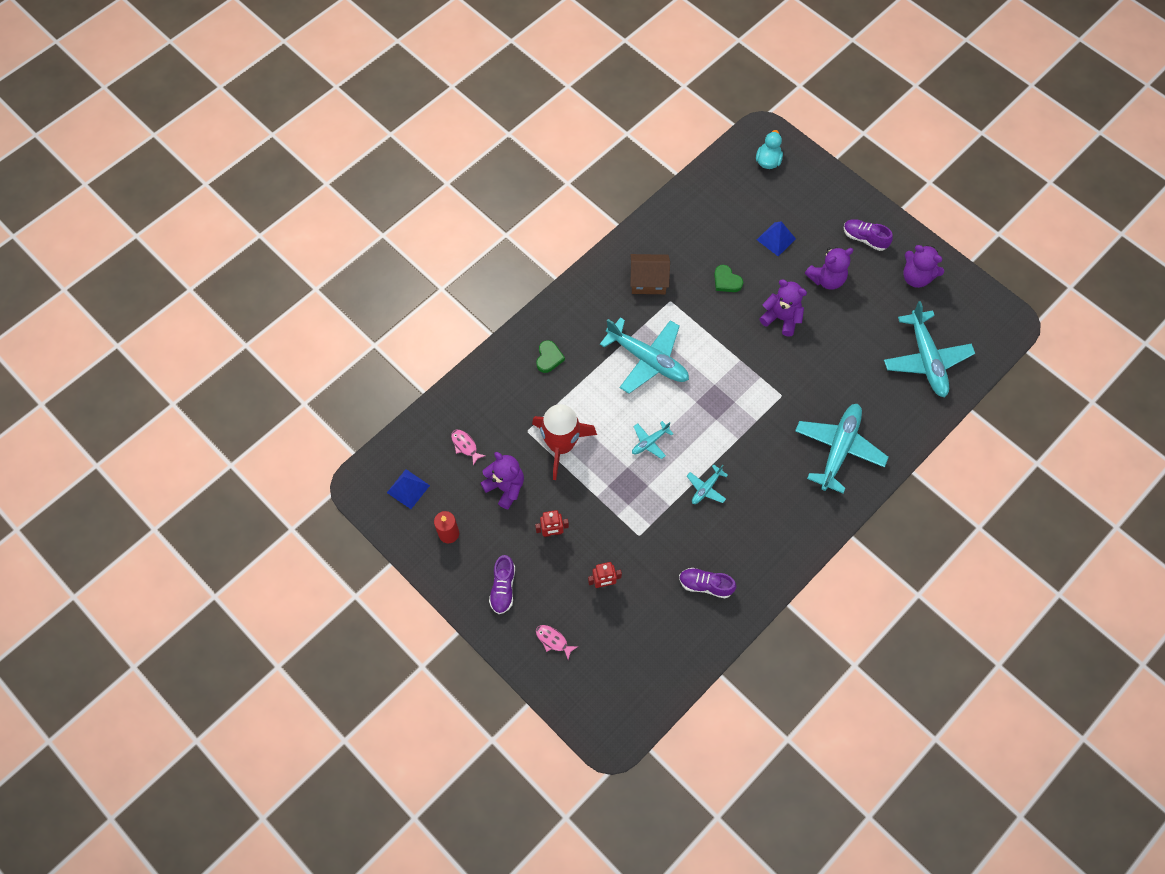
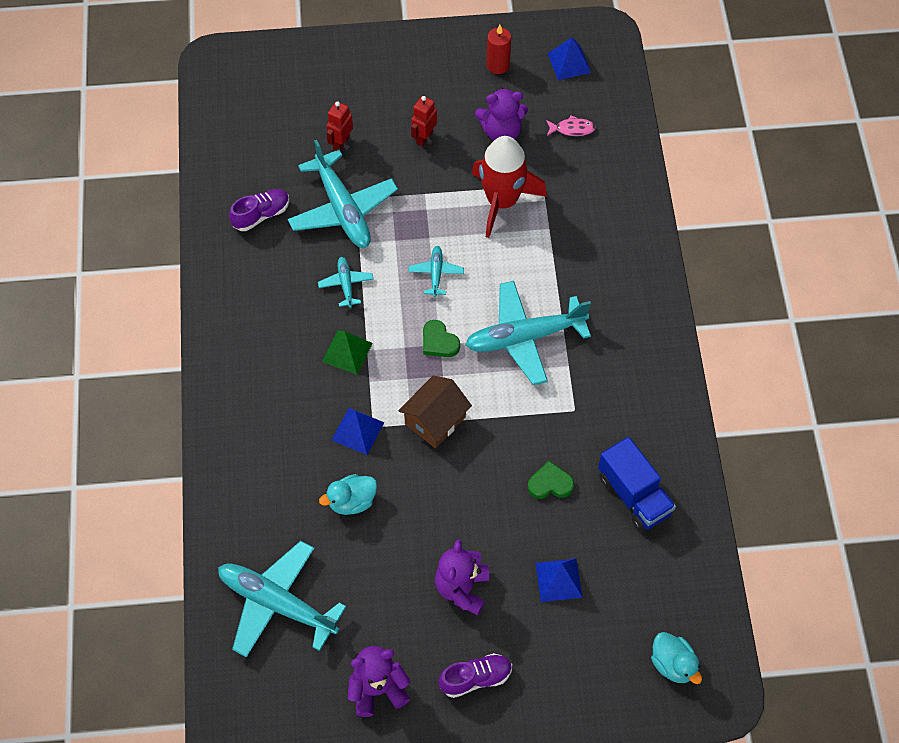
camera: 130 degrees right, 5 degrees down
(503, 588) = (410, 71): purple shoe -> none
(549, 358) = (605, 255): green heart -> green heart (439, 342)
(553, 640) = (330, 75): pink fish -> none
(648, 281) = (616, 408): brown house -> brown house (435, 420)
(693, 237) = (634, 495): none -> blue truck
(750, 448) = (347, 352): none -> green pyramid
(781, 318) = (457, 500): purple teddy bear -> none
(792, 401) = (357, 431): none -> blue pyramid
(835, 369) = (352, 501): none -> turquoise duck
(839, 449) = (270, 429): turquoise plane -> turquoise plane (342, 209)

